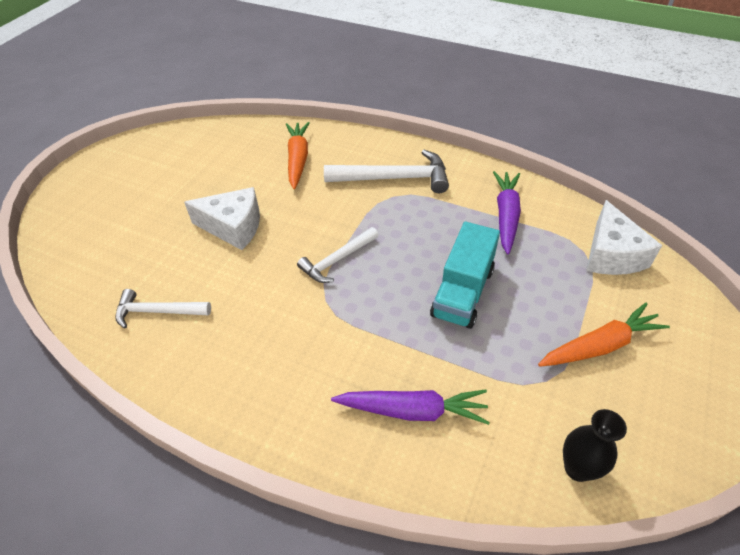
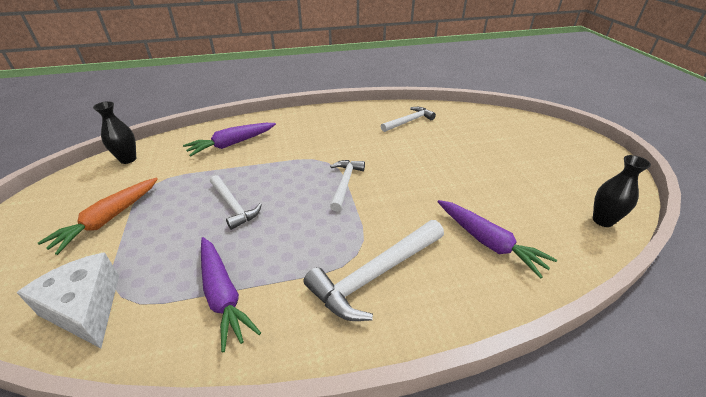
camera: 140 degrees right, 10 degrees down
(207, 134) = (602, 220): none -> black vase
(233, 227) = (441, 168): white cheese -> none
(298, 159) = (488, 242): orange carrot -> purple carrot
(463, 292) = (233, 206): turquoise truck -> white hammer

